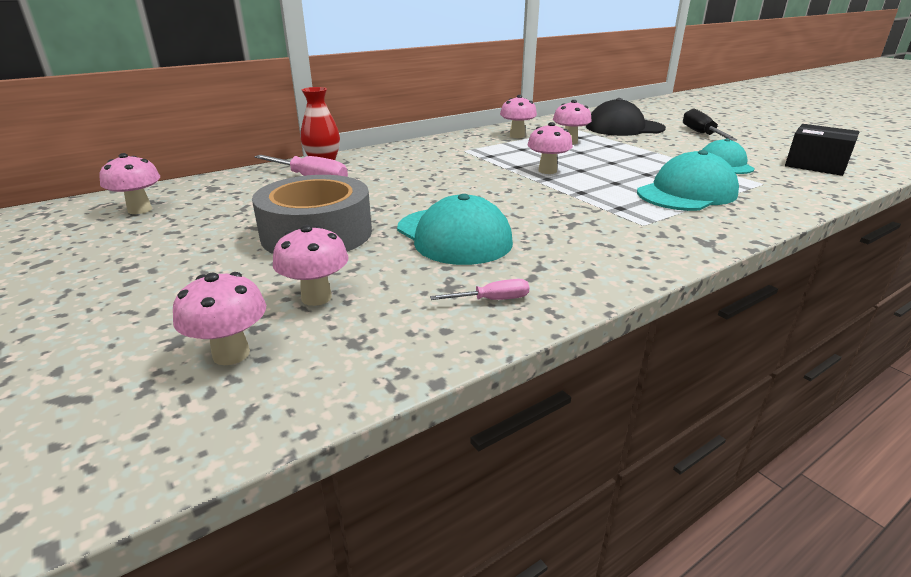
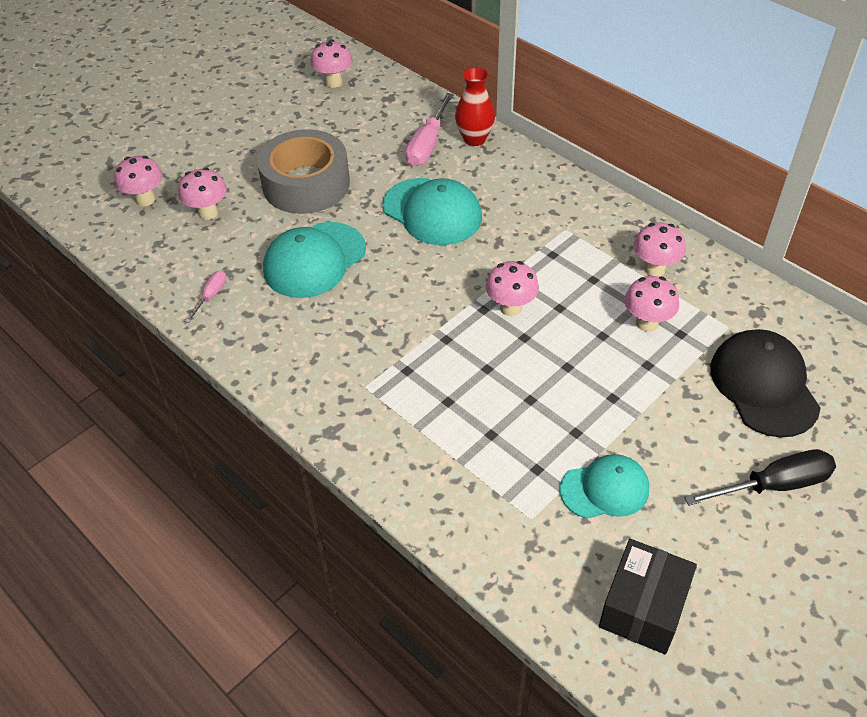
camera: 80 degrees right, 20 degrees up
(492, 300) = (211, 296): pink screwdriver -> pink screwdriver turned 135 degrees counterclockwise
(686, 193) = (469, 432): turquoise cap -> turquoise cap (432, 212)

